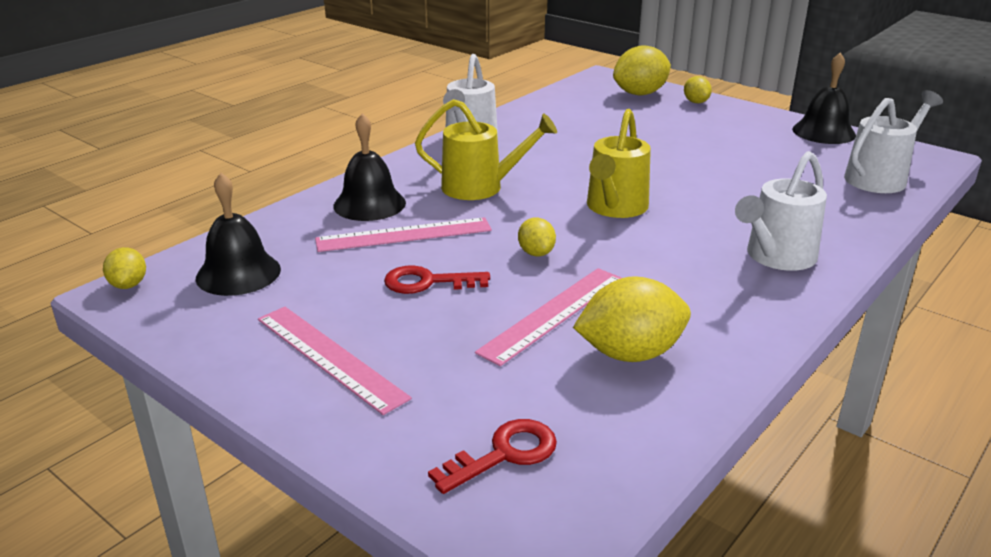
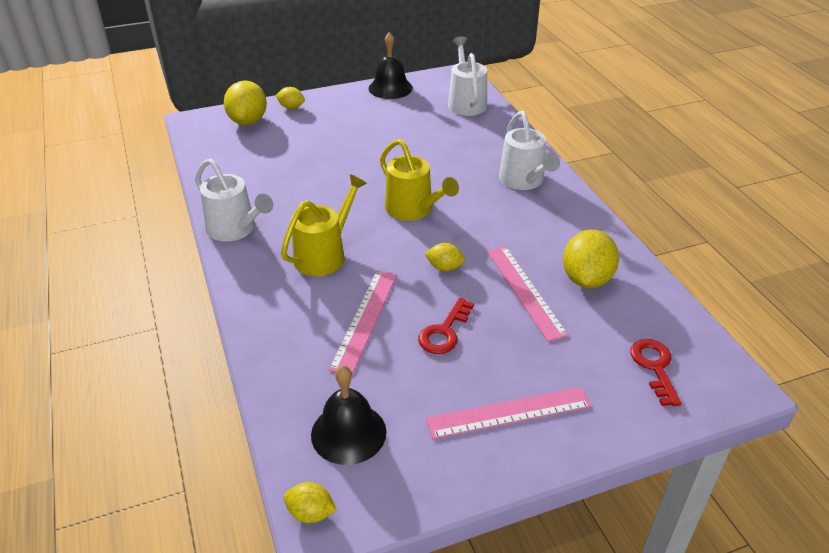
camera: 60 degrees left, 10 degrees up
(369, 204) = (296, 321): black bell -> none

